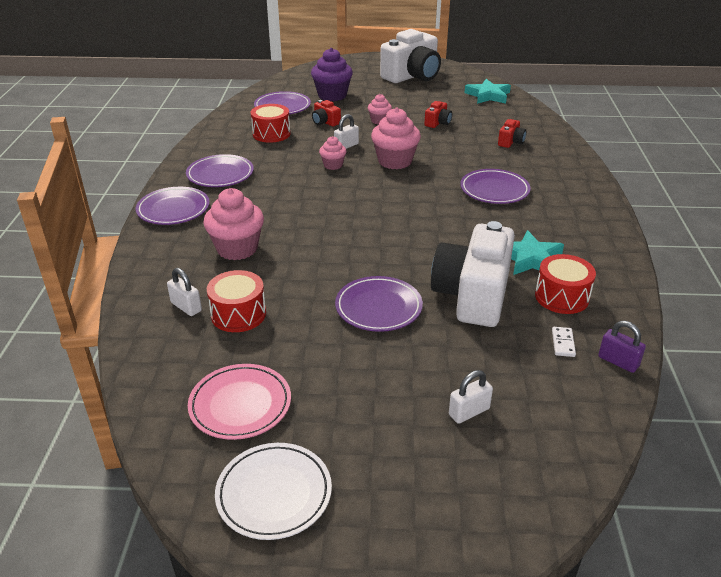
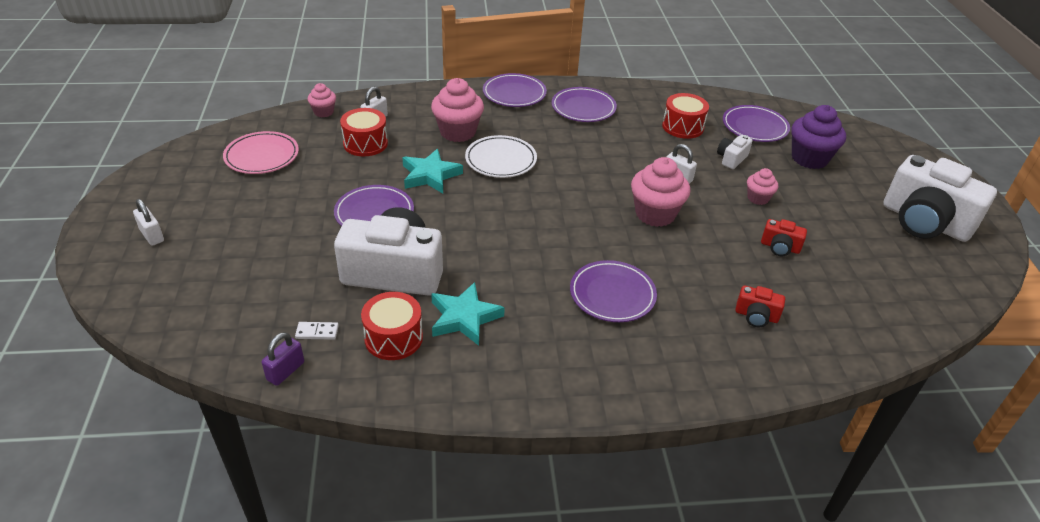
camera: 80 degrees right, 5 degrees up
(274, 493) = (176, 179): white plate -> white plate (501, 160)
(325, 122) = (731, 159): red camera -> white camera
(333, 165) = (628, 171): pink cupcake -> pink cupcake (323, 112)
(469, 412) = (234, 266): white padlock -> white padlock (152, 235)
(488, 95) = (907, 298): turquoise star -> turquoise star (430, 175)

